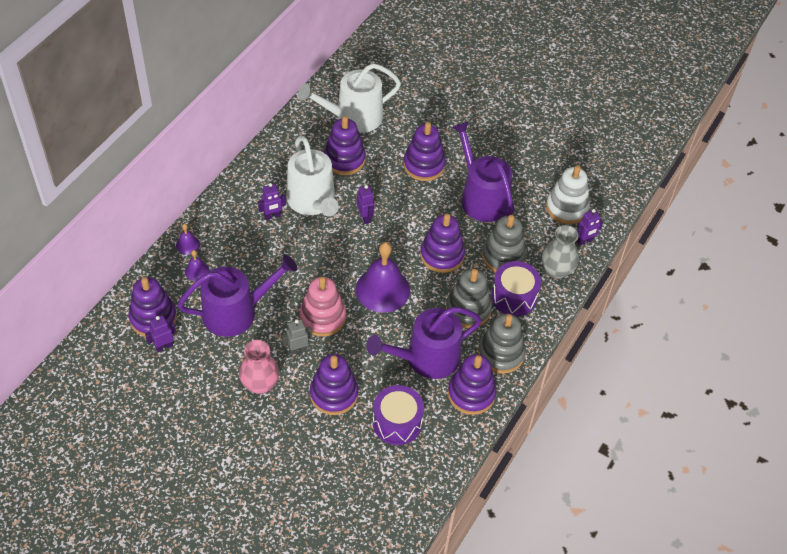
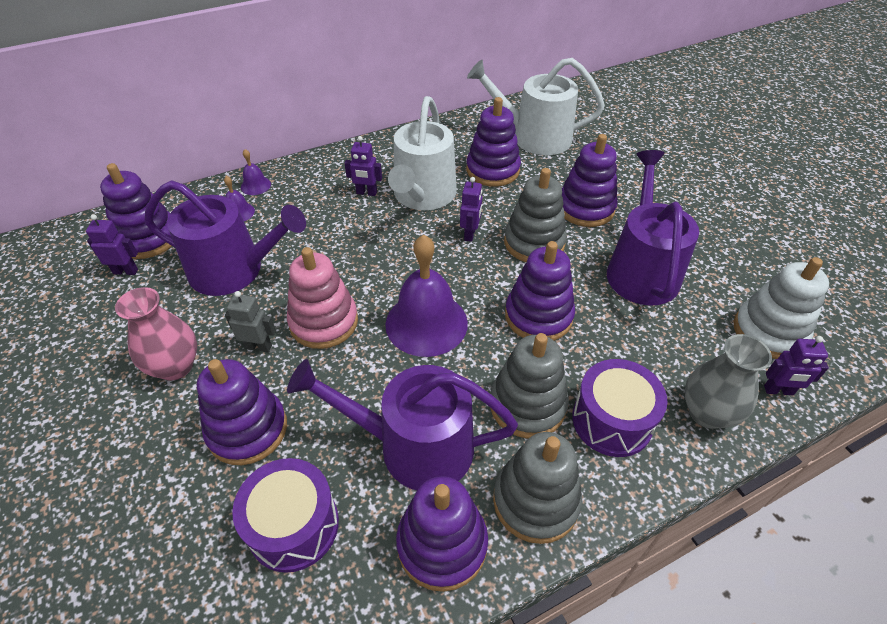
camera: 35 degrees right, 5 degrees down
(503, 256) = (629, 355): grey stacking toy -> grey stacking toy (534, 243)

